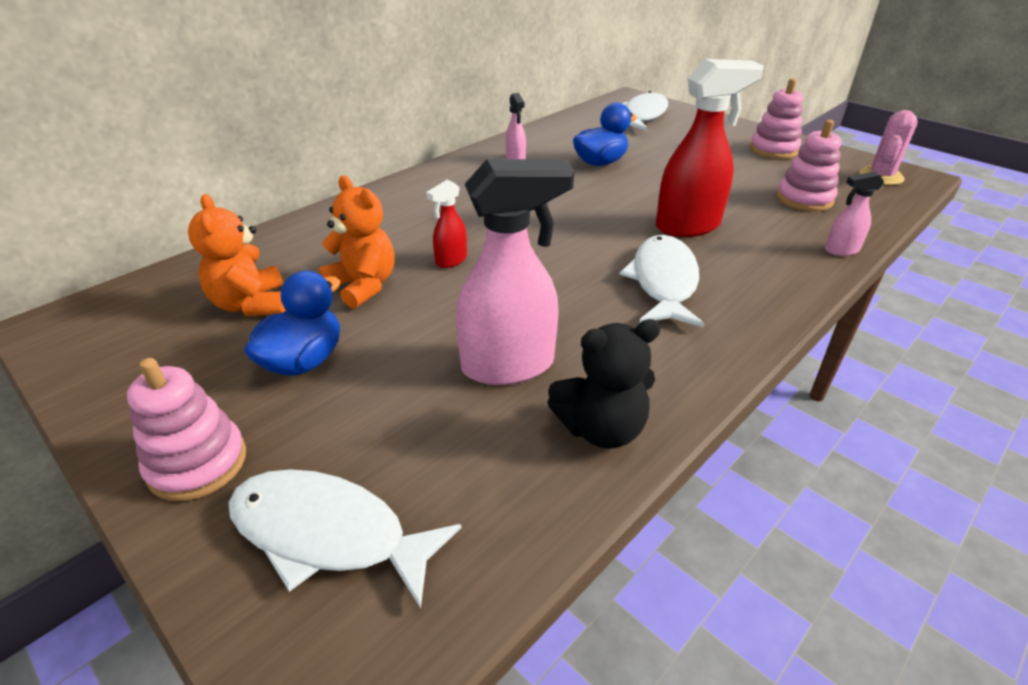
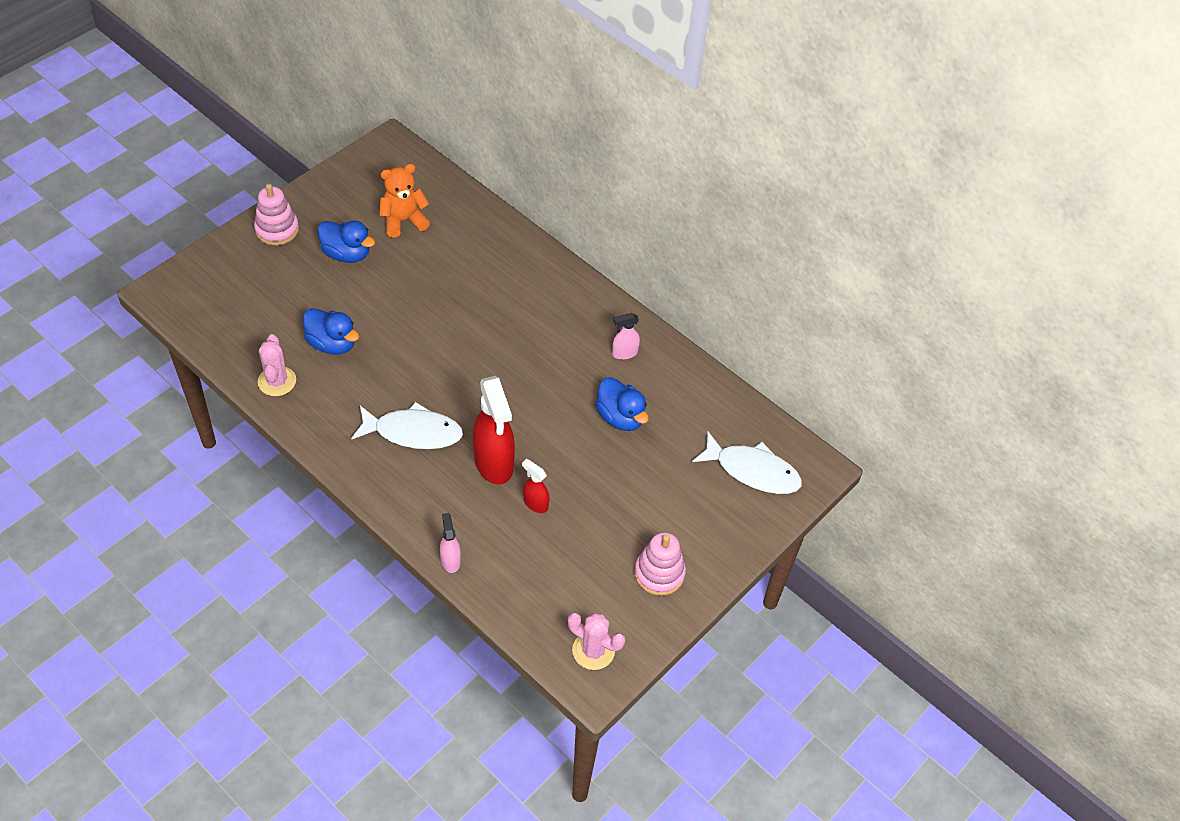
camera: 85 degrees right, 15 degrees up
(328, 533) = (230, 281): white fish -> none
(363, 286) = (420, 270): orange teddy bear -> none
(451, 260) = (448, 313): red spray bottle -> red spray bottle (535, 503)
(509, 365) = (332, 344): pink spray bottle -> blue duck
(601, 428) = (277, 381): black teddy bear -> pink cactus
(804, 199) = (542, 564): pink stacking toy -> none

